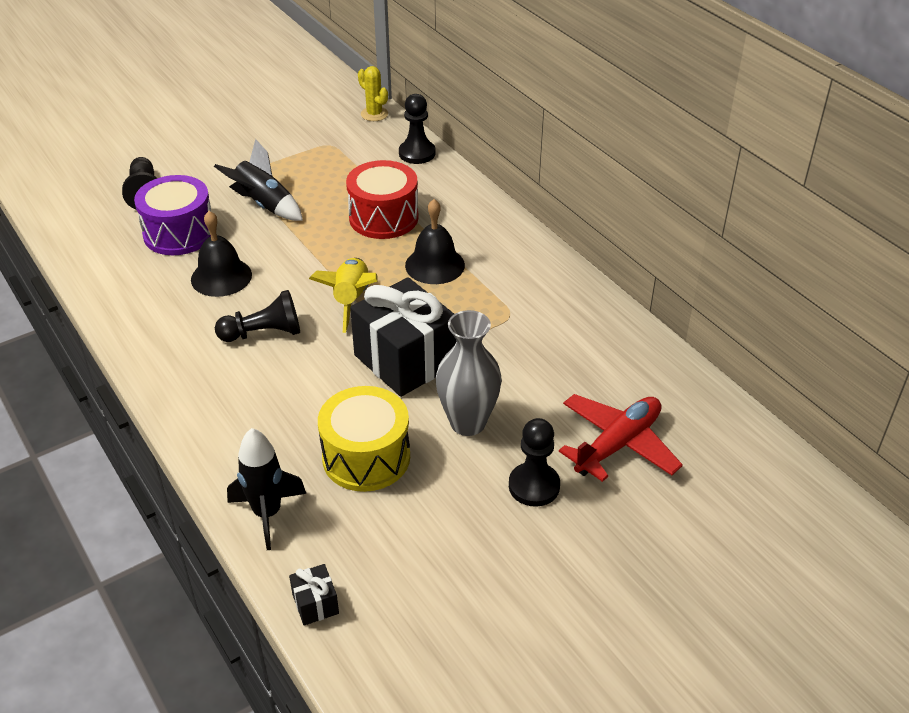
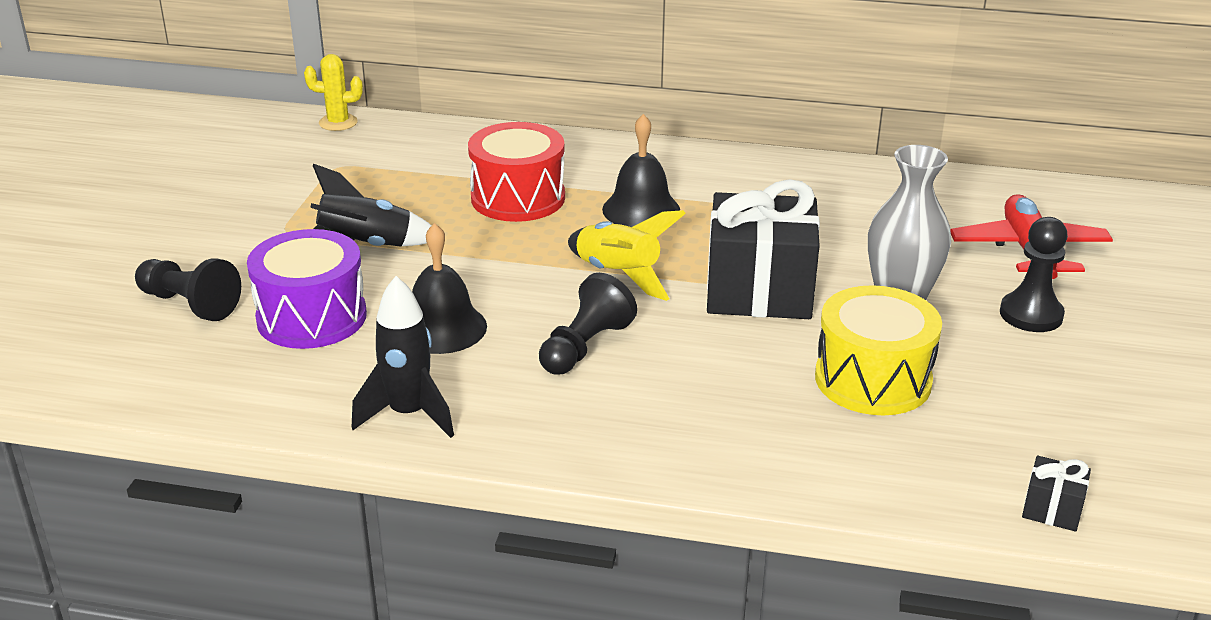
camera: 45 degrees left, 10 degrees down
(267, 514) = (880, 477): black rocket -> black rocket (409, 414)
(417, 153) = (449, 135): black pawn -> none

